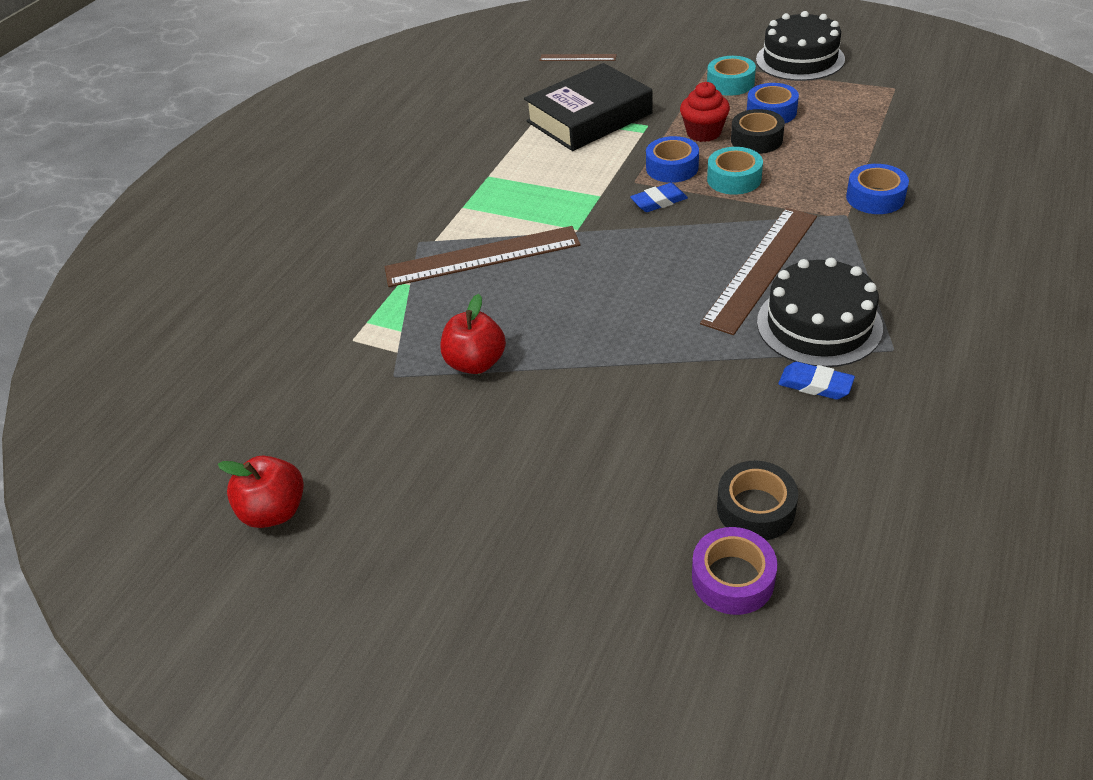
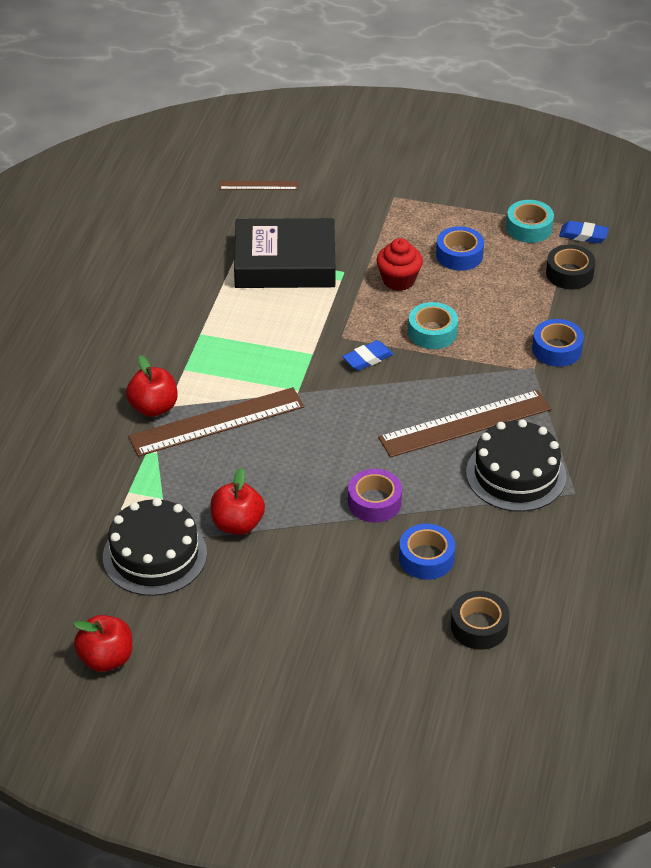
camera: 15 degrees left, 0 degrees up
(420, 241) = (153, 407): none -> red apple
(589, 117) = (285, 263): black book -> black book turned 45 degrees clockwise
(672, 167) = (374, 321): blue tape -> blue tape (426, 558)
(730, 83) = (417, 220): turquoise tape -> turquoise tape (529, 228)
(732, 578) = (467, 677): purple tape -> purple tape (374, 502)
(756, 140) = (448, 287): black tape -> black tape (569, 273)
(761, 268) = (465, 424): brown ruler -> brown ruler turned 45 degrees clockwise
(800, 59) = (481, 189): black cake -> black cake (155, 555)
(815, 384) = (516, 526): blue eraser -> blue eraser (583, 235)

